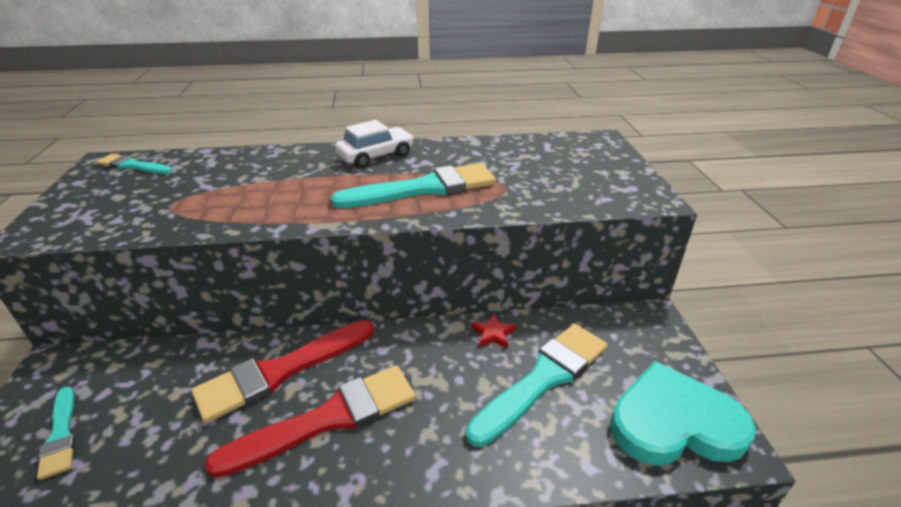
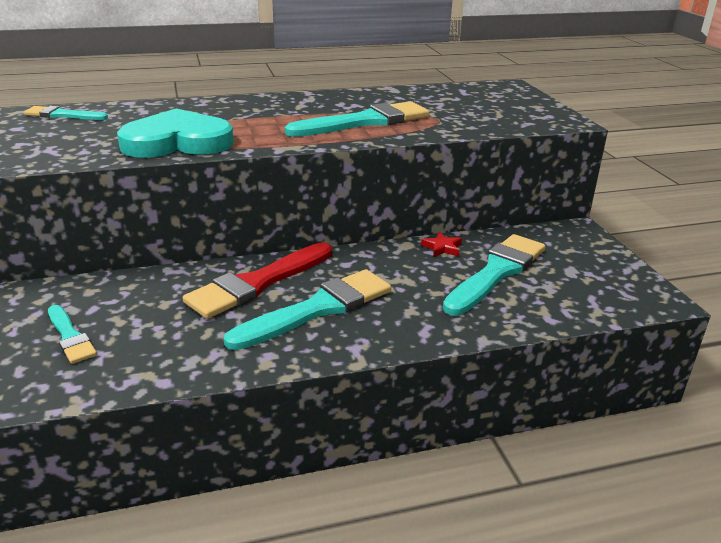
camera: 10 degrees left, 5 degrees down
(328, 418) = (318, 309): red brush -> turquoise brush
(376, 156) = (305, 102): white car -> none
(673, 422) = (611, 290): turquoise heart -> turquoise heart (177, 142)

